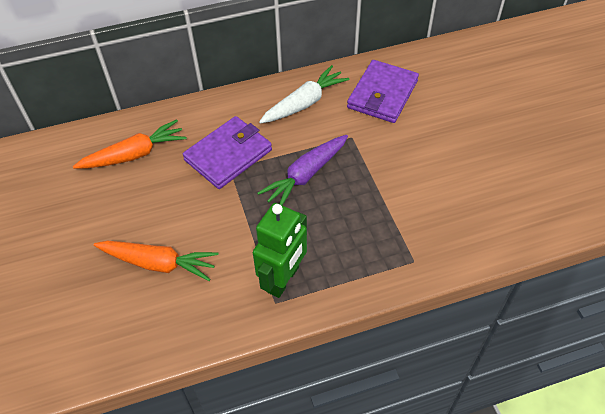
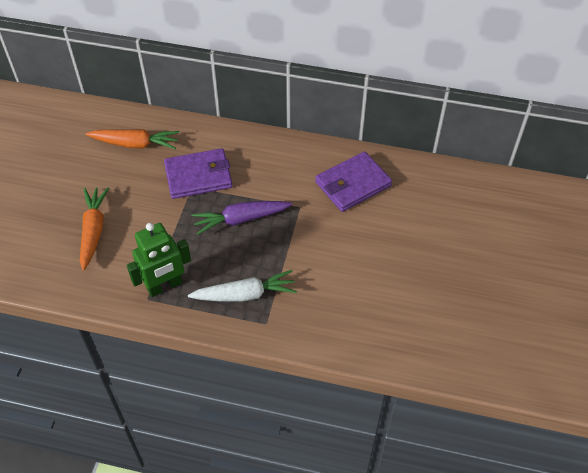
camera: 30 degrees right, 0 degrees up
(158, 263) = (93, 231): orange carrot -> orange carrot turned 135 degrees counterclockwise
(304, 103) = (286, 162): white carrot -> white carrot (245, 294)

